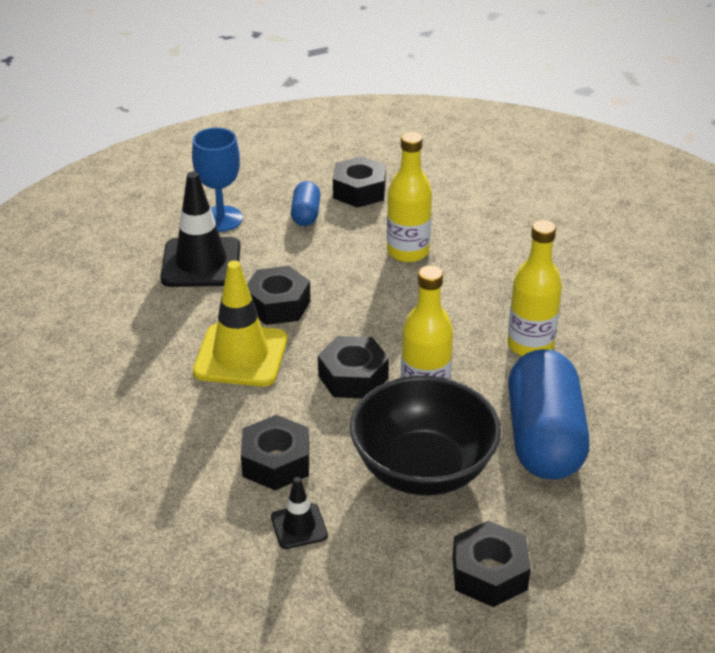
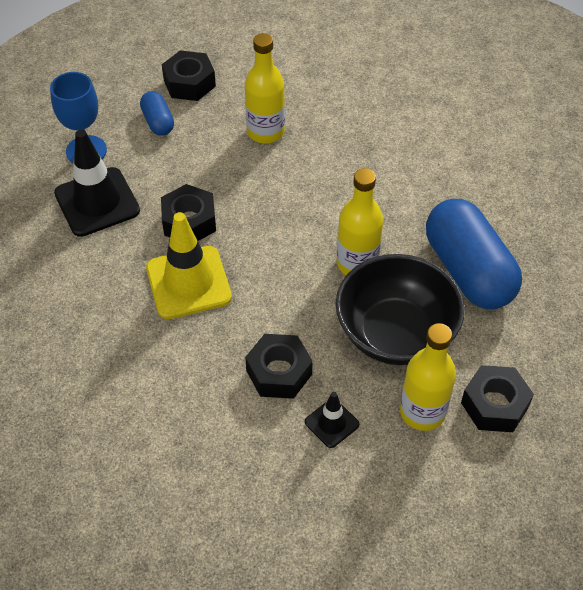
camera: 25 degrees left, 15 degrees up
(353, 377) = (292, 269): black nut -> none
(530, 345) = (411, 189): yellow bottle -> yellow bottle (422, 412)

